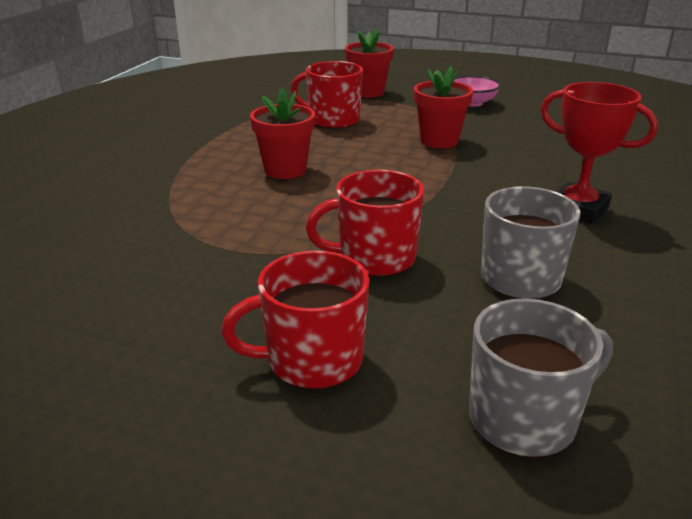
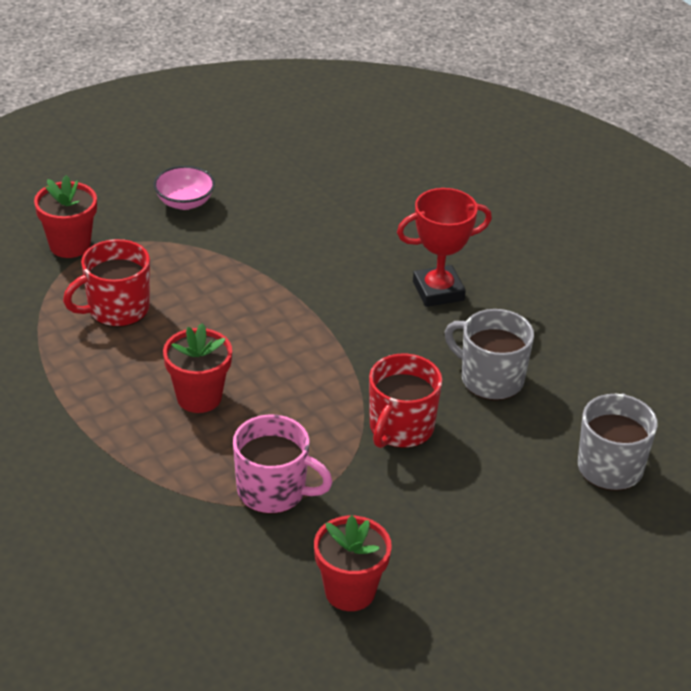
camera: 55 degrees left, 10 degrees up
(213, 232) = (273, 491): none -> pink mug
(312, 360) = (488, 519): red mug -> none
(439, 141) = (245, 277): red flower pot -> red flower pot (350, 591)

